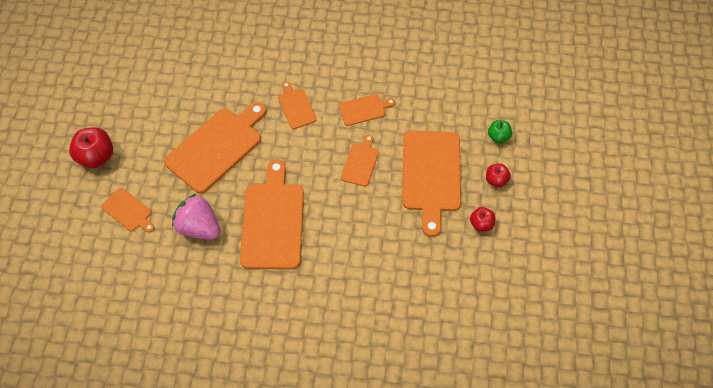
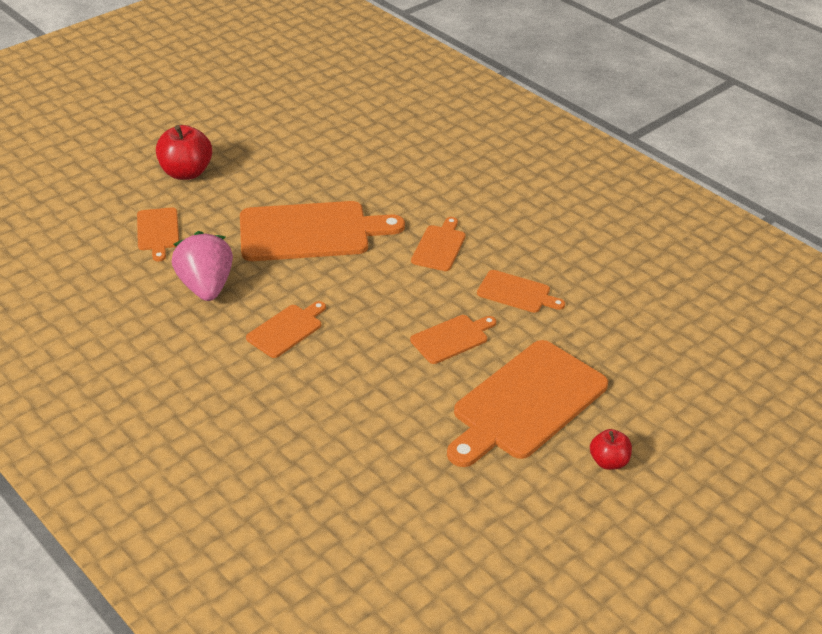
camera: 40 degrees right, 20 degrees down
(273, 221) = (286, 330): orange cutting board -> orange cutting board, size x0.50
(481, 224) = (533, 493): red apple -> none
(498, 137) = (664, 419): green apple -> none

